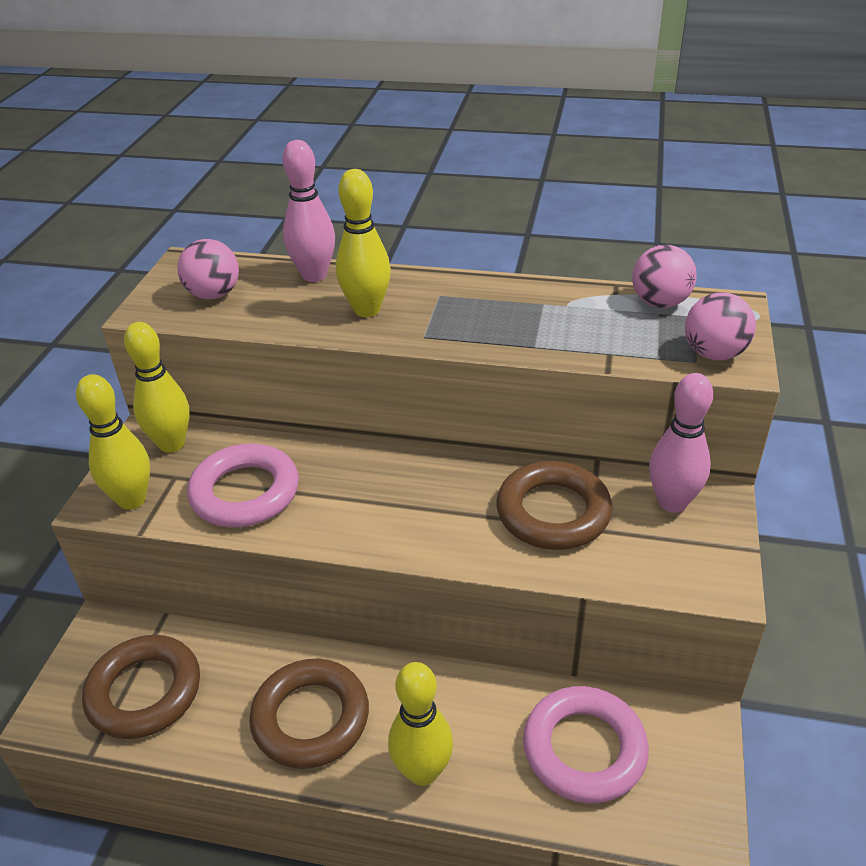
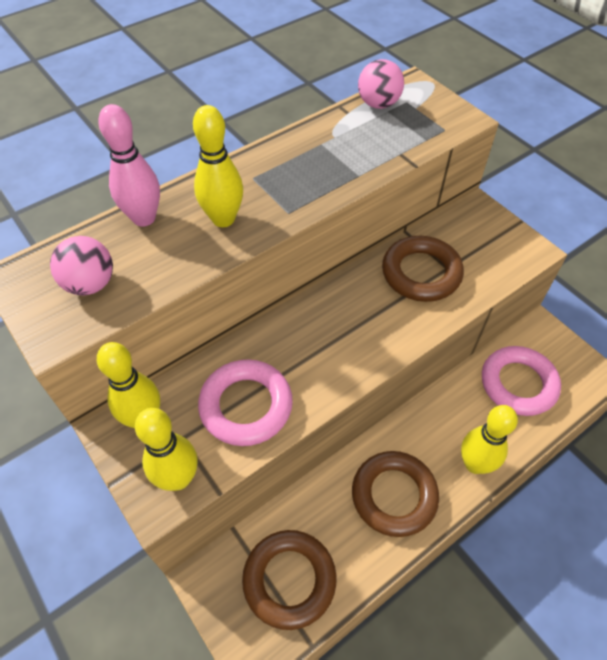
camera: 50 degrees left, 15 degrees up
(672, 502) = (461, 224): pink bowling pin -> none
(714, 354) = (446, 120): pink ball -> none

